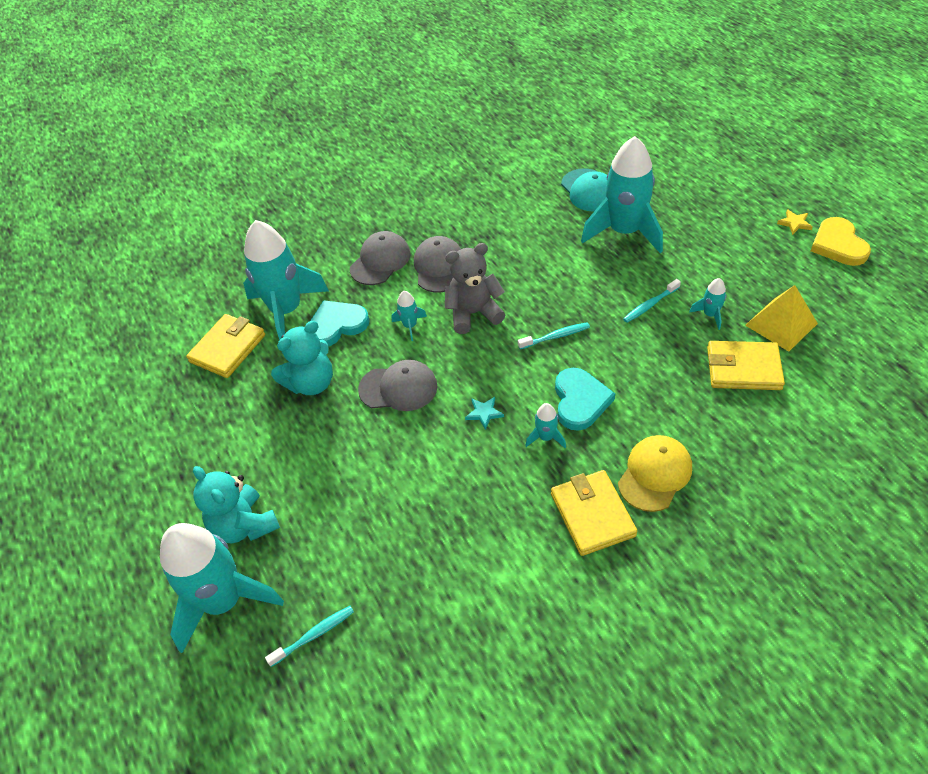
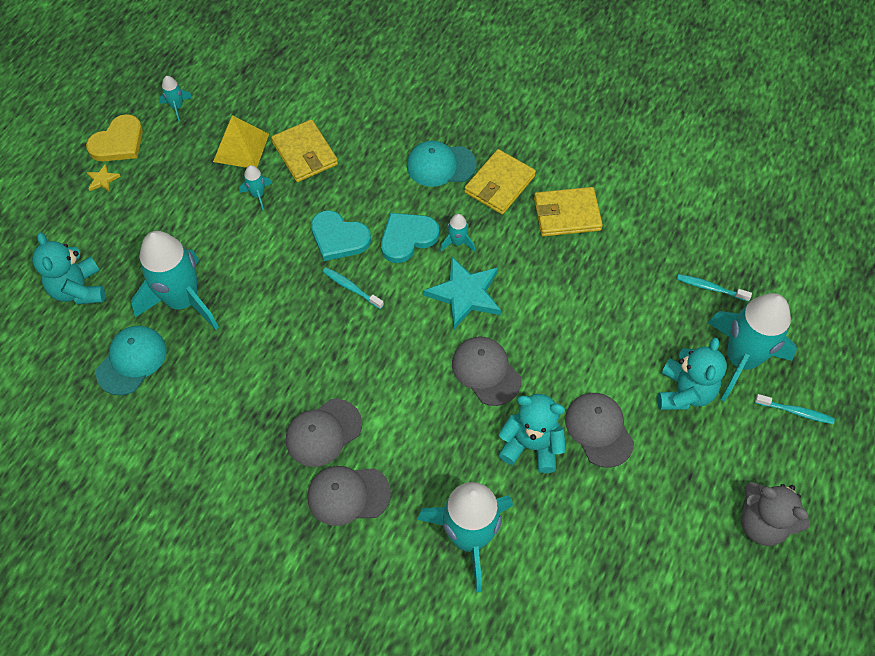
camera: 130 degrees left, 10 degrees up
(228, 348) = (549, 555): yellow wallet -> yellow wallet (567, 214)
(278, 436) = (599, 430): none -> grey cap
(336, 325) = (455, 474): turquoise heart -> turquoise heart (339, 238)
(410, 326) = (413, 408): turquoise rocket -> turquoise rocket (177, 107)
(473, 313) = (365, 365): grey teddy bear -> grey teddy bear (762, 523)
(484, 413) = (465, 294): turquoise star -> turquoise star, size x2.23
(650, 305) = (271, 239): turquoise toothbrush -> turquoise toothbrush (795, 412)
(655, 474) = (440, 165): yellow cap -> turquoise cap
(679, 181) = (79, 289): none -> turquoise teddy bear

